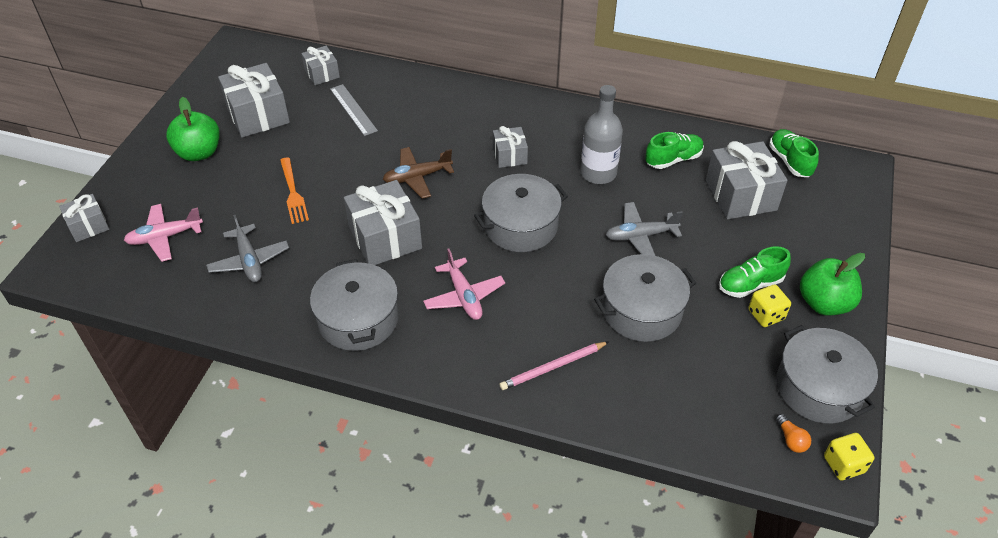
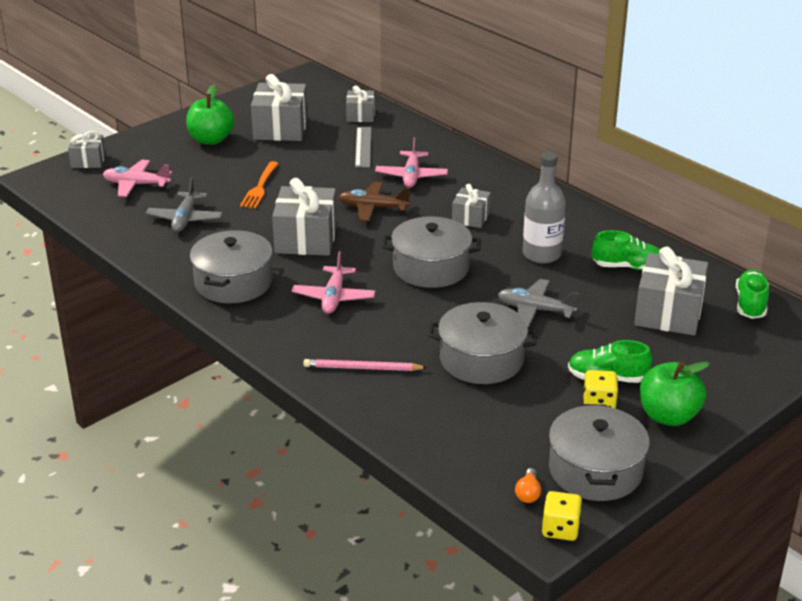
camera: 30 degrees right, 15 degrees down
(422, 128) = (411, 176): none -> pink plane

